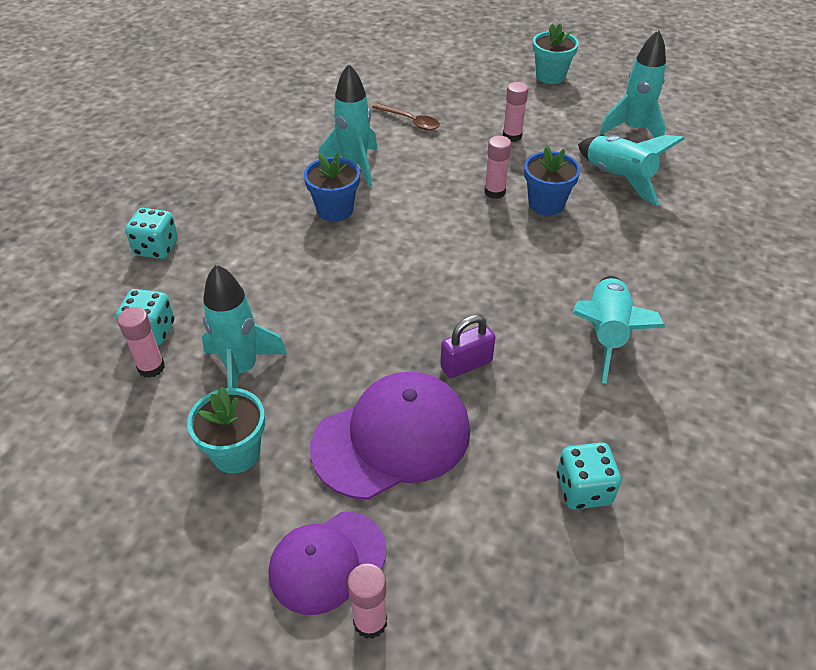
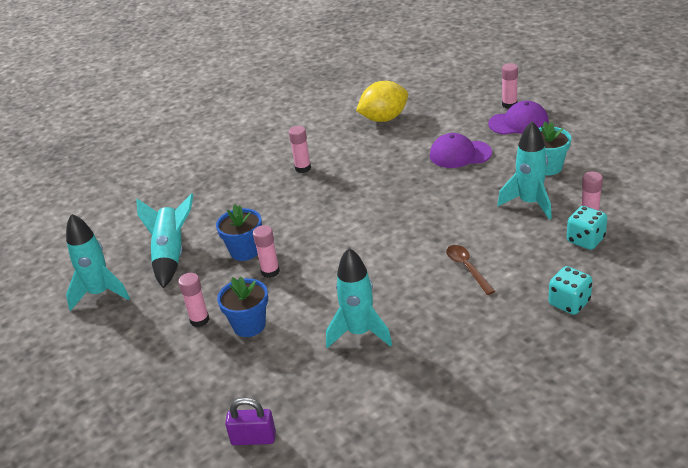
camera: 145 degrees left, 10 degrees down
(335, 210) = (405, 294): blue flower pot -> blue flower pot (249, 325)
(392, 438) = (460, 154): purple cap -> purple cap, size x0.66
(410, 121) = (268, 370): brown spoon -> brown spoon (467, 268)
(466, 364) = (394, 174): purple padlock -> purple padlock (253, 438)
(550, 76) = (79, 383): turquoise flower pot -> none
(583, 489) = (384, 118): turquoise dice -> yellow lemon
(606, 334) = (303, 168): turquoise rocket -> pink glue stick

